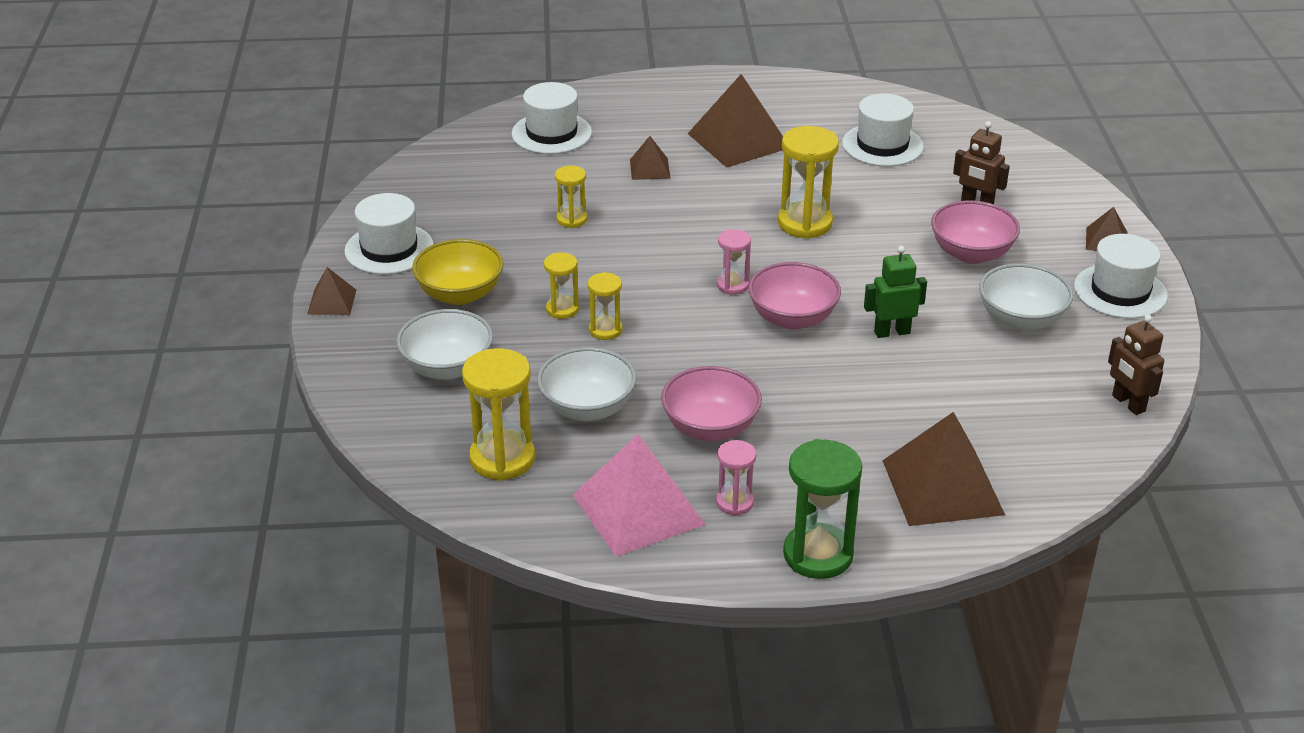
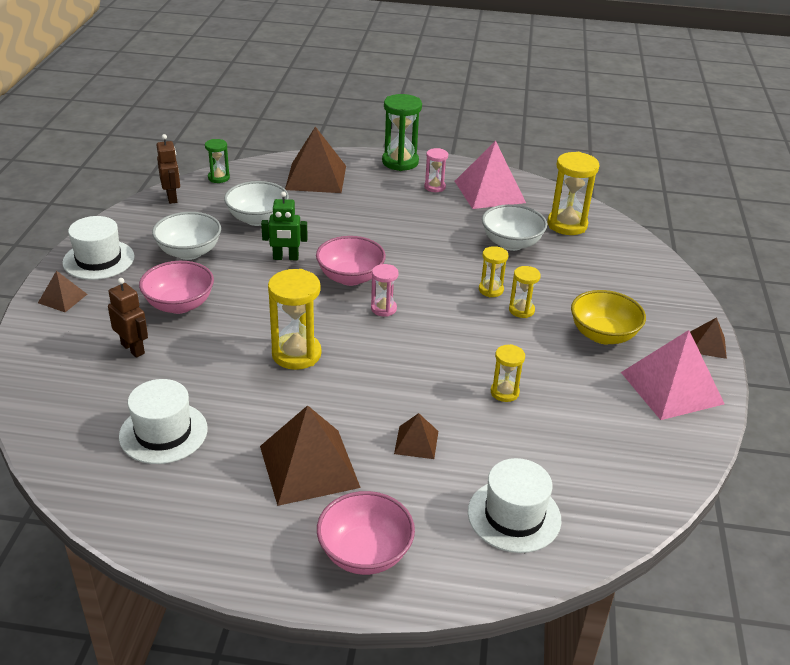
camera: 170 degrees left, 0 degrees up
(389, 249) = (671, 388): white hat -> pink pyramid
(447, 368) = (607, 281): white bowl -> white bowl (257, 219)
(710, 428) = (435, 222): pink bowl -> pink bowl (365, 553)
(1095, 456) = (218, 178): none -> green hourglass

